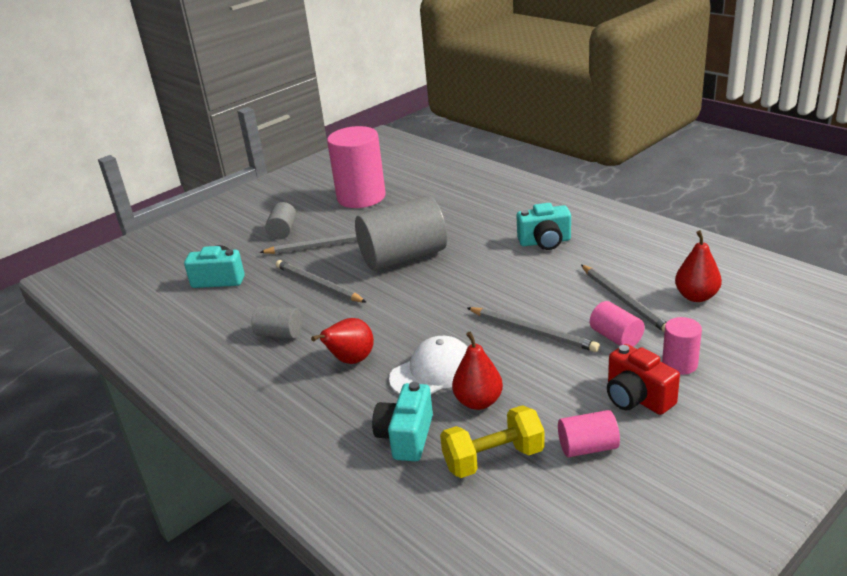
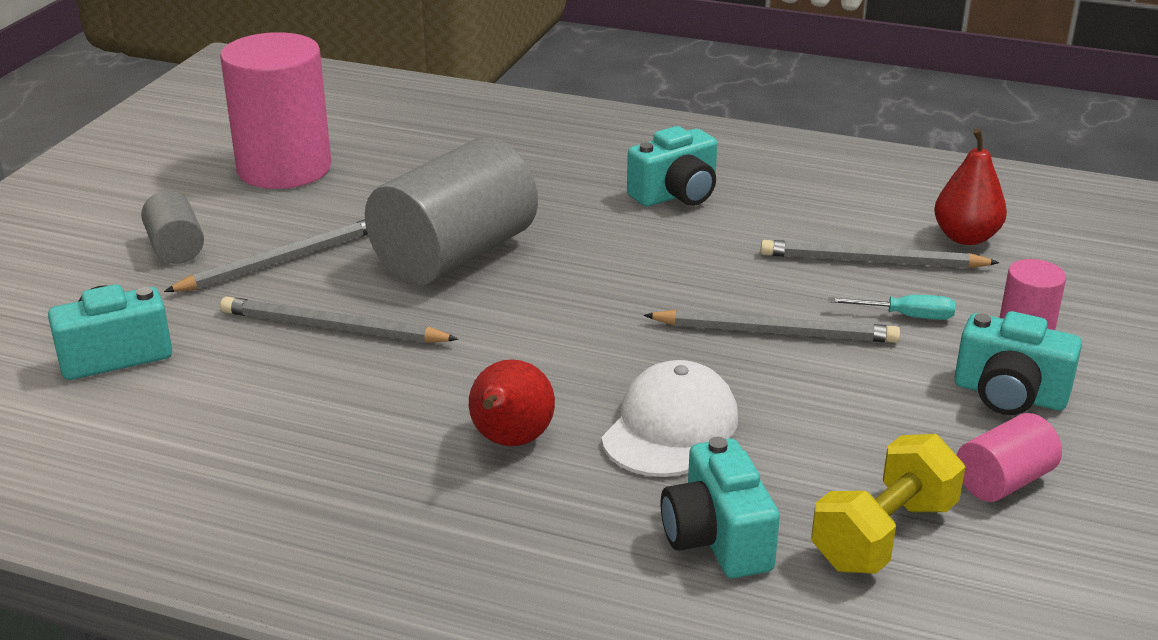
camera: 30 degrees left, 0 degrees up
(279, 334) = (331, 426): grey cylinder -> none
(478, 402) = (784, 456): red pear -> none
(616, 337) = (906, 316): pink cylinder -> turquoise screwdriver
(624, 301) = (872, 261): grey pencil -> grey pencil turned 150 degrees clockwise
(637, 398) = (1009, 395): red camera -> turquoise camera

